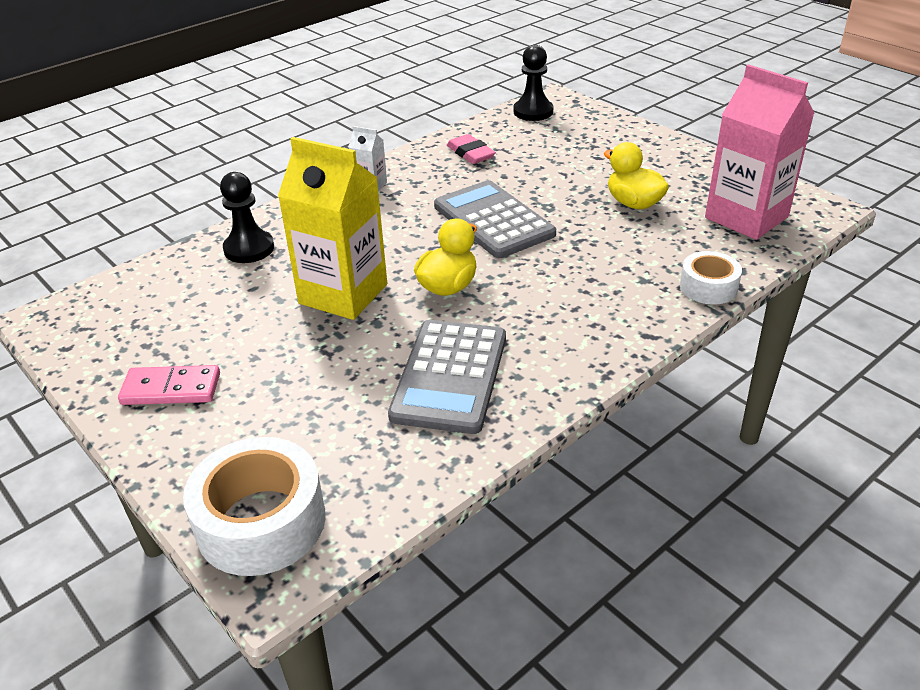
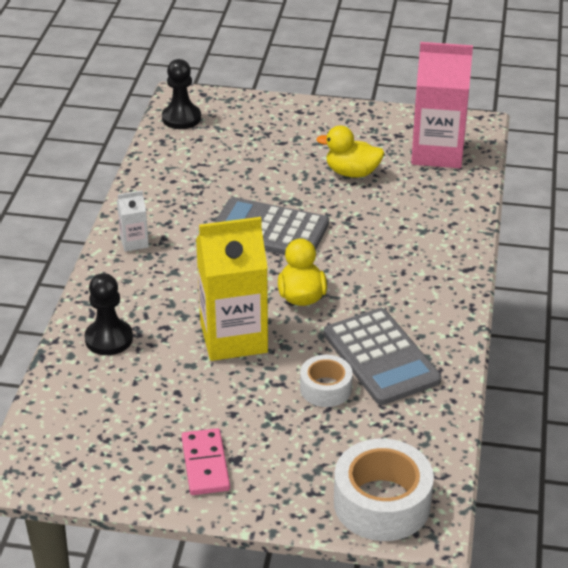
camera: 40 degrees left, 0 degrees up
(171, 389) = (205, 464): pink domino -> pink domino turned 60 degrees counterclockwise
(470, 153) = (178, 178): pink eraser -> none
(708, 287) = (467, 217): white tape -> white tape (325, 388)

